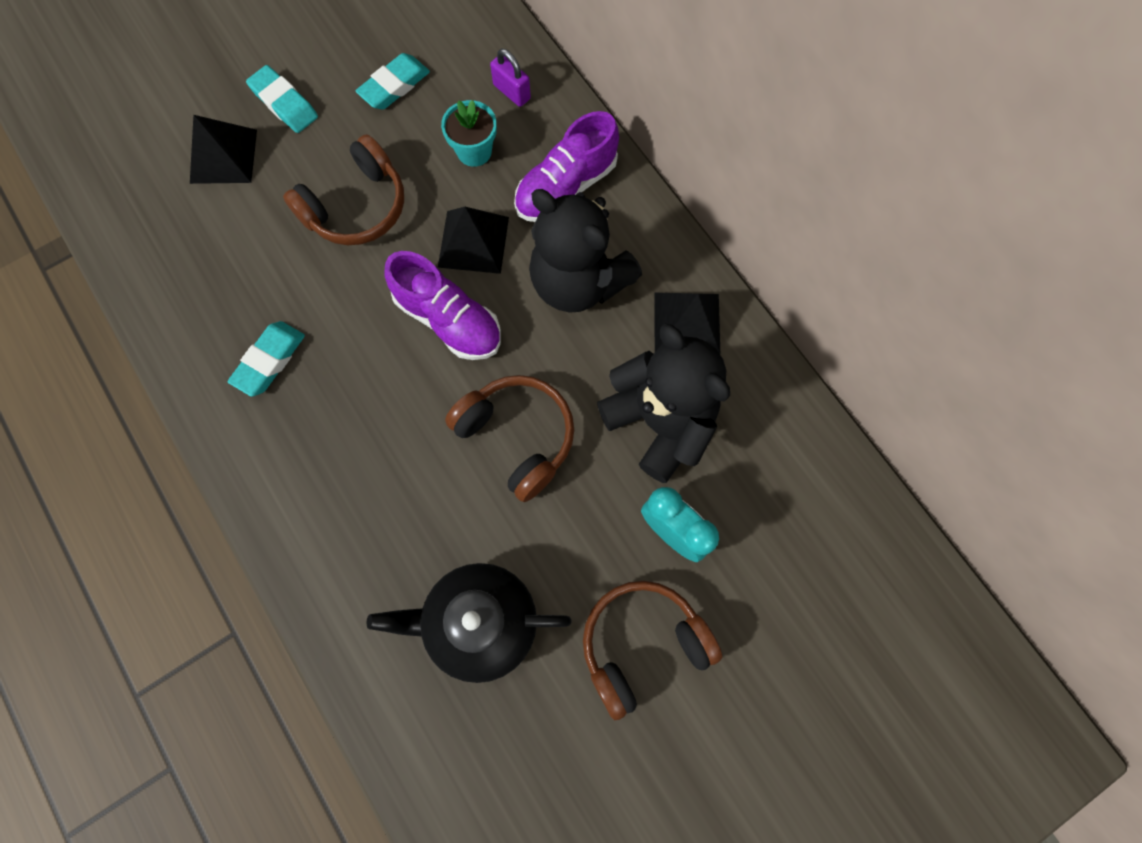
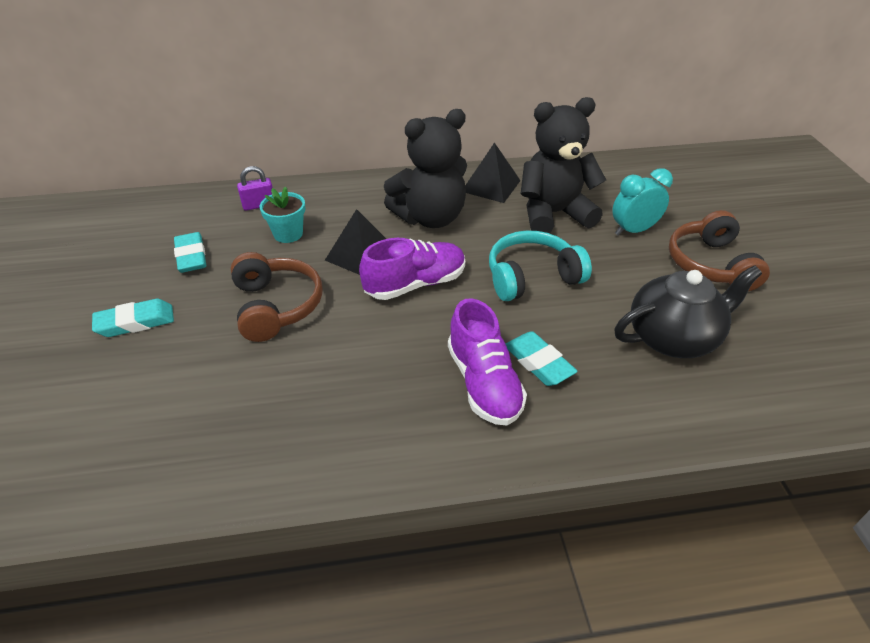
camera: 65 degrees left, 30 degrees down
(223, 156) = (142, 378): black pyramid -> none
(269, 360) = (376, 402): turquoise eraser -> turquoise eraser (538, 363)
(479, 622) = (673, 337): black teapot -> black teapot turned 135 degrees counterclockwise
(517, 437) = (532, 277): brown headphones -> turquoise headphones
(566, 187) = (355, 203): purple shoe -> purple shoe (484, 383)

